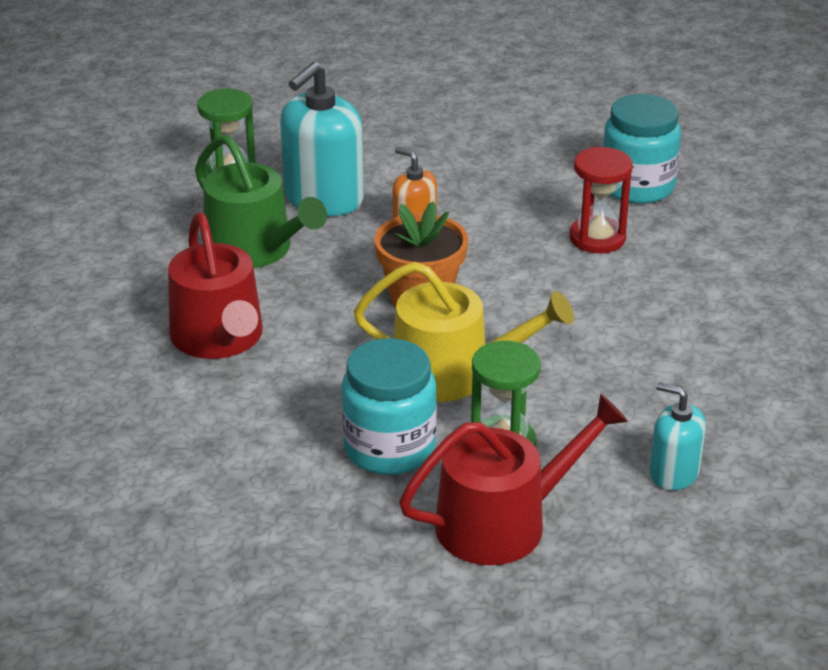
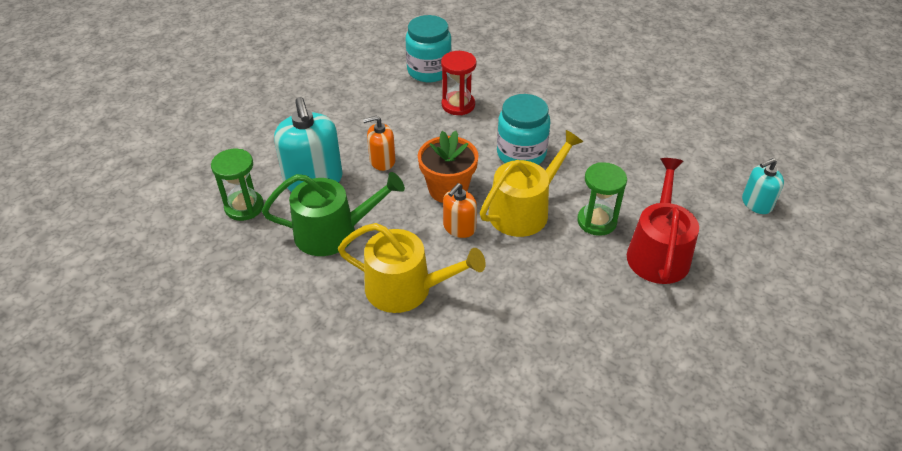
camera: 55 degrees left, 10 degrees up
(220, 338) = (407, 288): red watering can -> yellow watering can
(362, 335) = (459, 227): none -> orange soap dispenser
(389, 448) = (567, 265): turquoise jar -> turquoise jar (521, 154)
(674, 473) = (661, 176): turquoise soap dispenser -> turquoise soap dispenser (756, 203)

